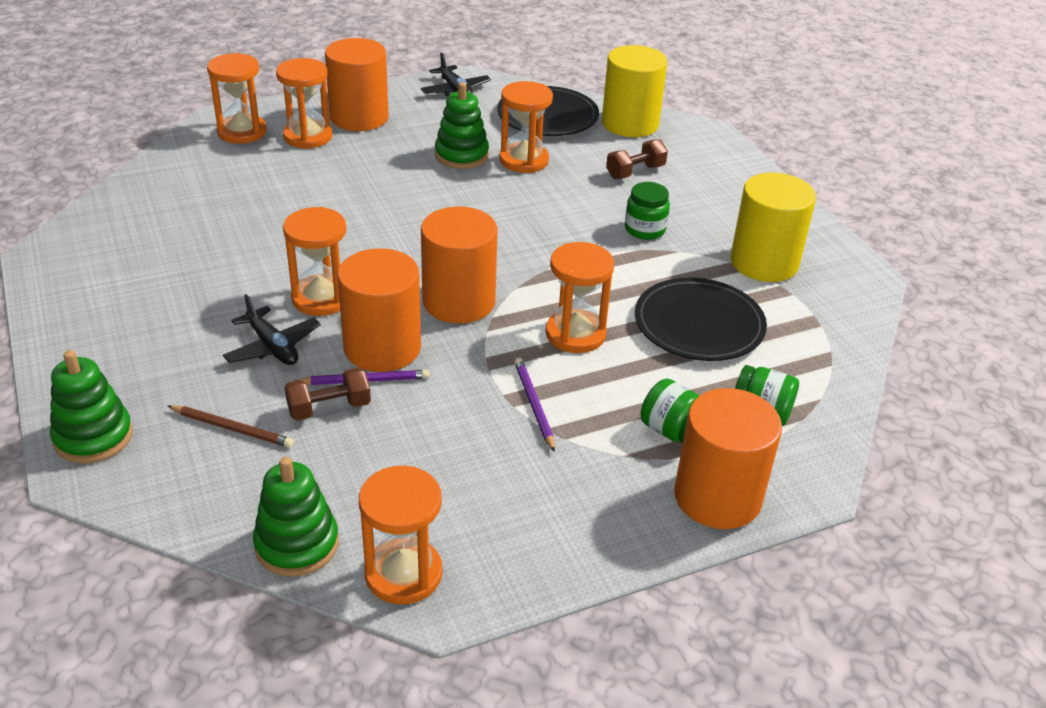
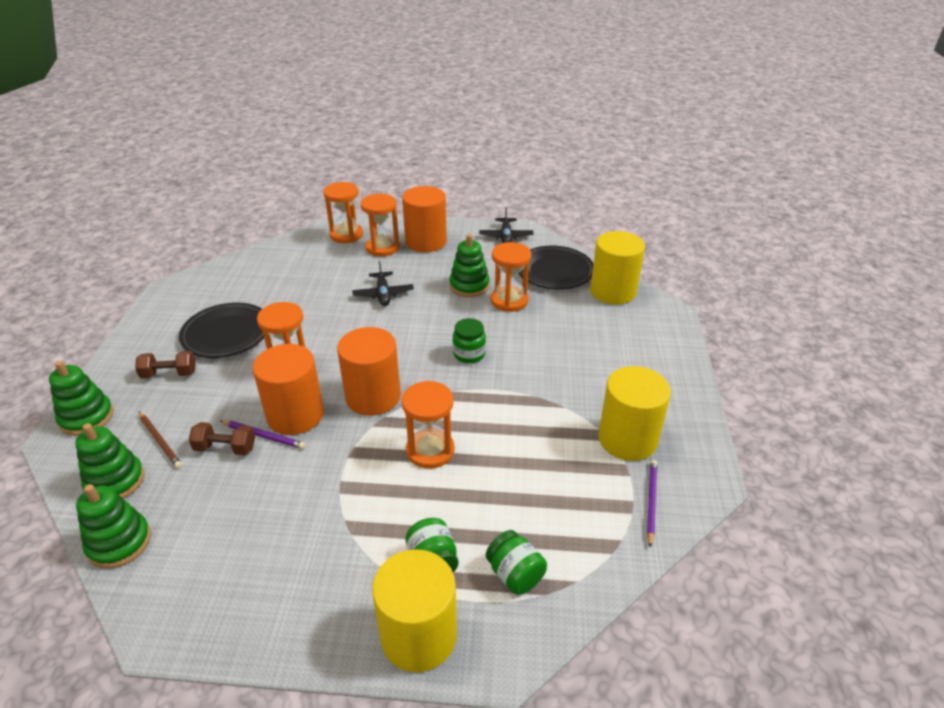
camera: 30 degrees right, 0 degrees up
(218, 488) = (115, 481): none -> green stacking toy
(272, 347) = (233, 391): black plane -> black plane (383, 294)
(403, 574) = (157, 596): orange hourglass -> none
(533, 405) = (353, 497): purple pencil -> purple pencil (651, 502)
(635, 172) = (584, 331): brown dumbbell -> brown dumbbell (169, 374)
(645, 229) = (553, 381): green jar -> green jar (469, 354)
(699, 325) = (529, 476): black plate -> black plate (226, 334)
(717, 497) = (418, 635): orange cylinder -> yellow cylinder

